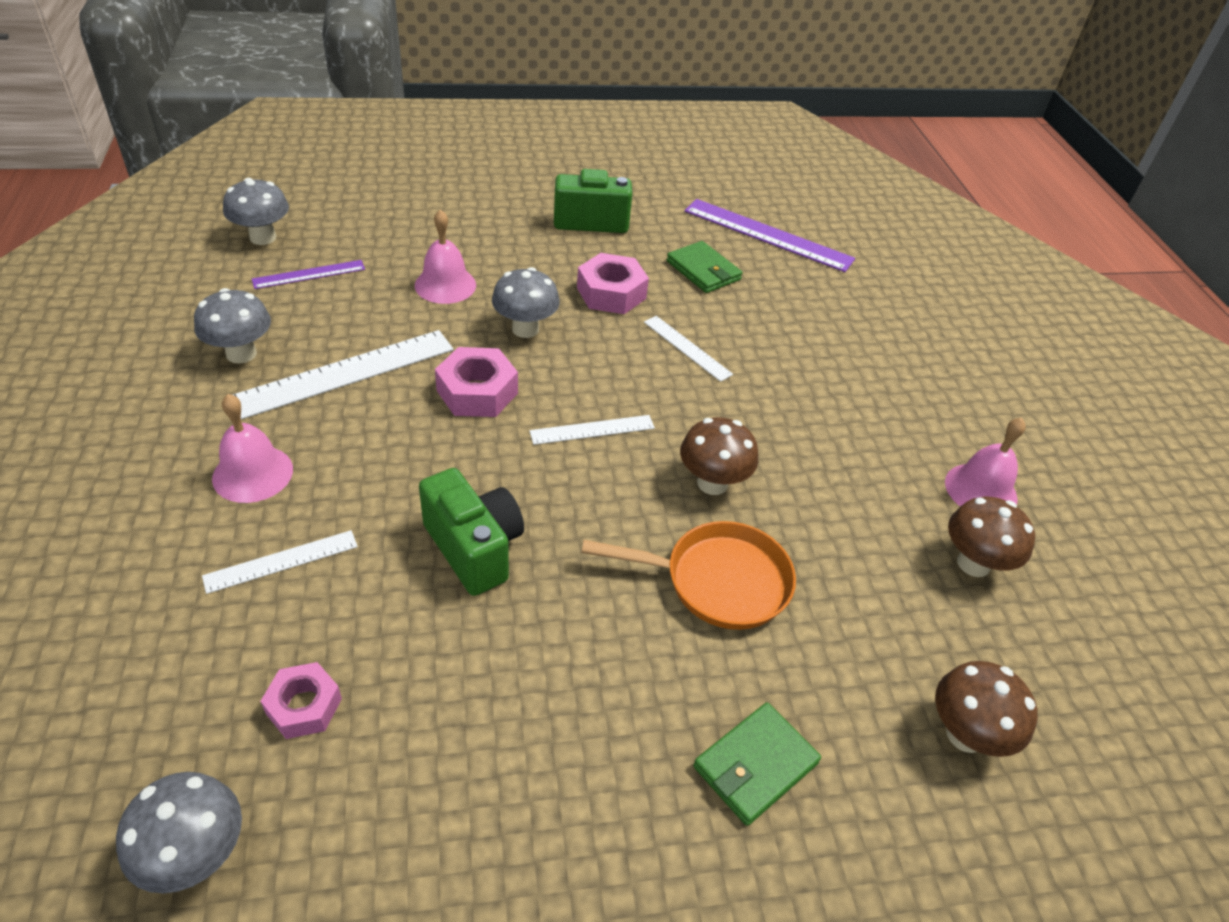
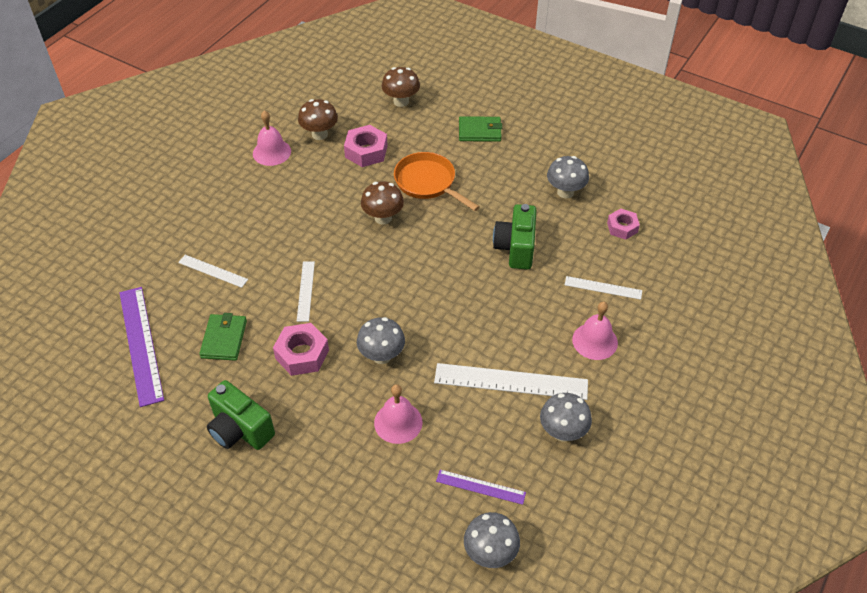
camera: 135 degrees left, 5 degrees up
(196, 855) = (678, 204): grey mushroom -> grey mushroom (565, 192)
(477, 392) = (447, 327): pink nut -> pink nut (366, 151)
(592, 430) = (409, 273): white ruler -> white ruler (213, 271)

